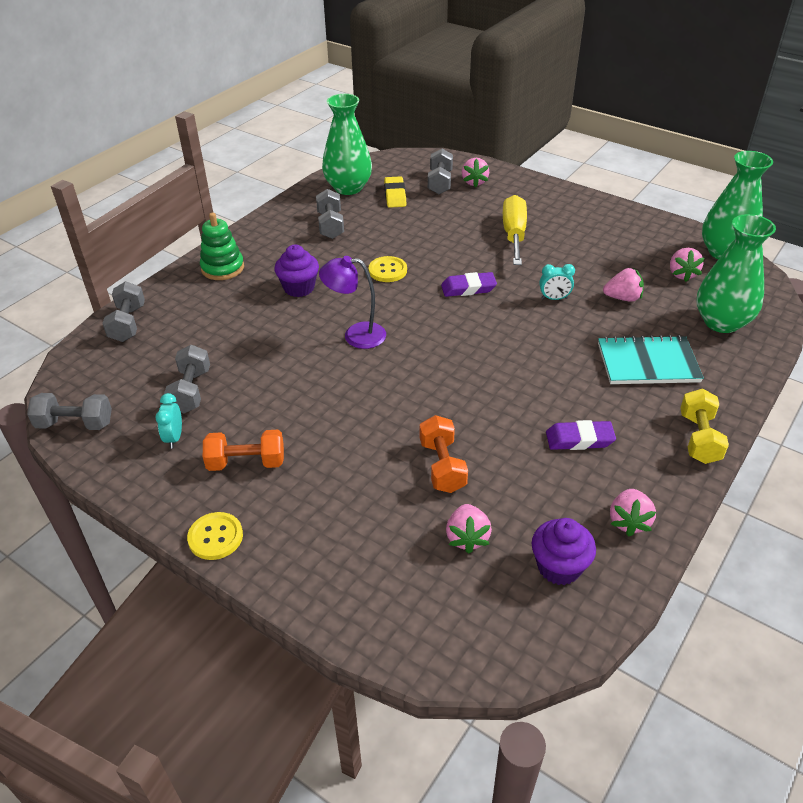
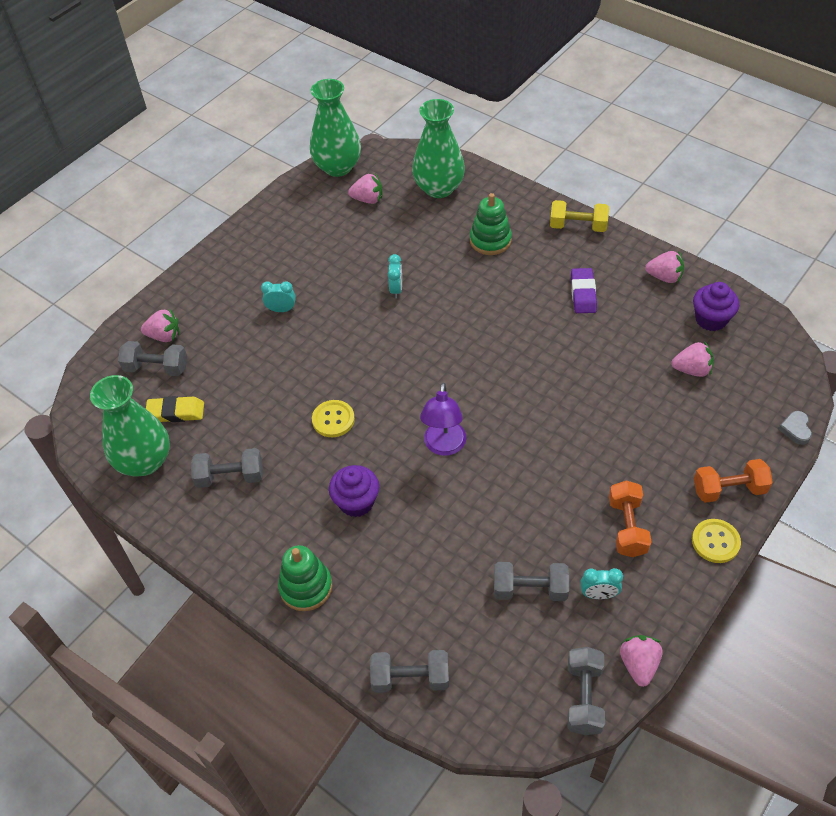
camera: 85 degrees left, 10 degrees up
(371, 644) = (795, 429): none -> grey heart
(442, 466) = (619, 382): orange dumbbell -> orange dumbbell (729, 489)
(468, 288) = (373, 352): purple eraser -> none
(514, 234) = (281, 310): yellow screwdriver -> turquoise clock
(622, 298) = (399, 243): pink strawberry -> pink strawberry (638, 664)
(647, 363) = (490, 240): turquoise notebook -> green stacking toy

